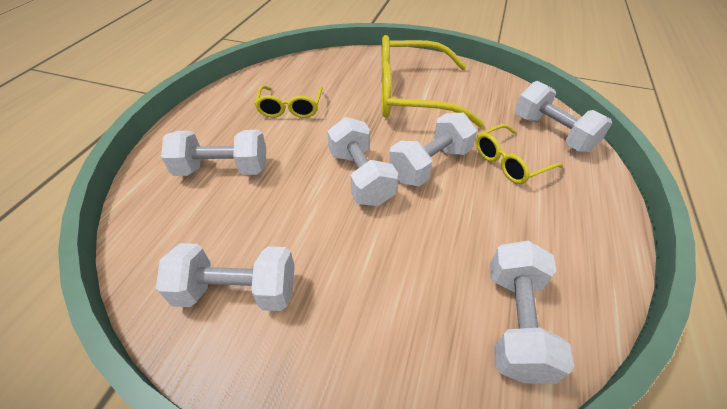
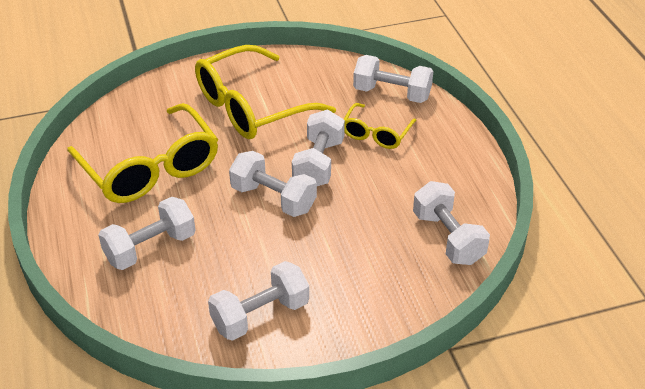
camera: 35 degrees left, 5 degrees down
(290, 108) = (150, 169): yellow glasses -> yellow glasses, size x1.91

